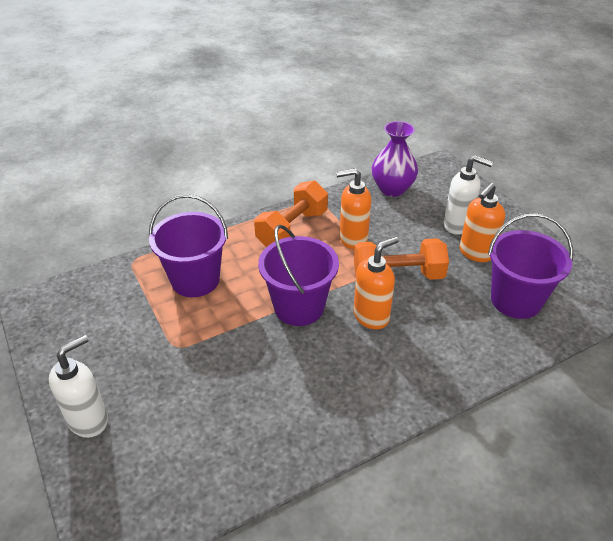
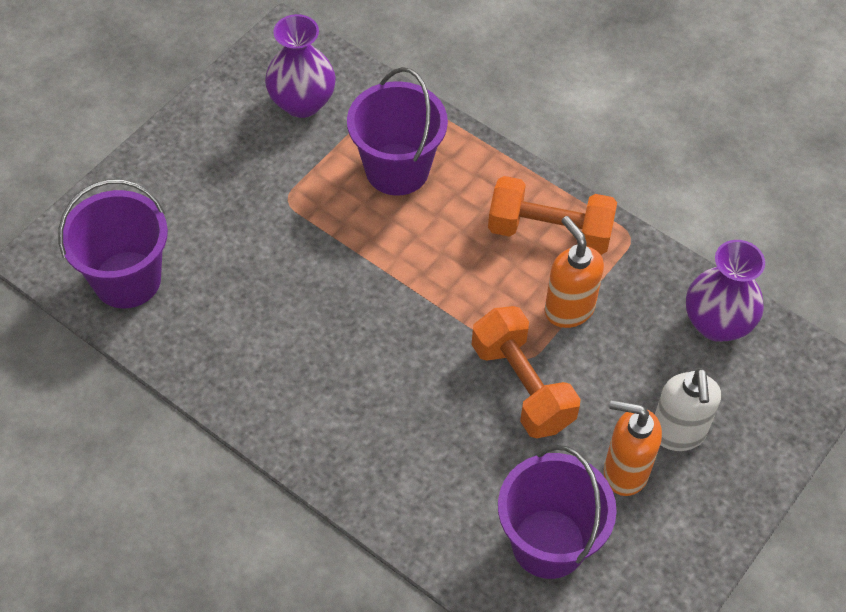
camera: 65 degrees right, 15 degrees up
(89, 420) = (161, 173): white soap dispenser -> none
(97, 311) = (302, 103): none -> purple vase
(299, 307) = (406, 294): purple bucket -> purple bucket (127, 279)
(371, 316) = (429, 378): orange soap dispenser -> none

